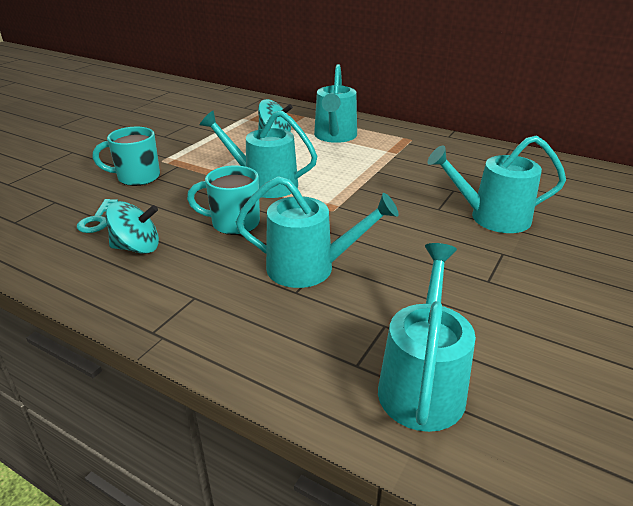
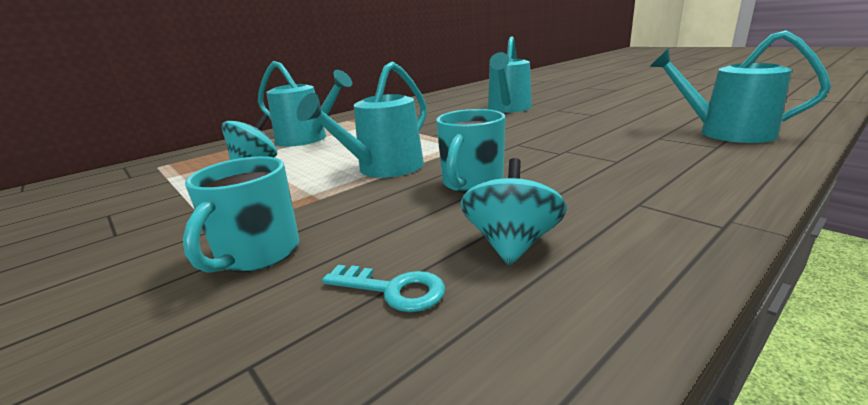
camera: 70 degrees left, 10 degrees down
(309, 268) = (575, 155): turquoise watering can -> none

